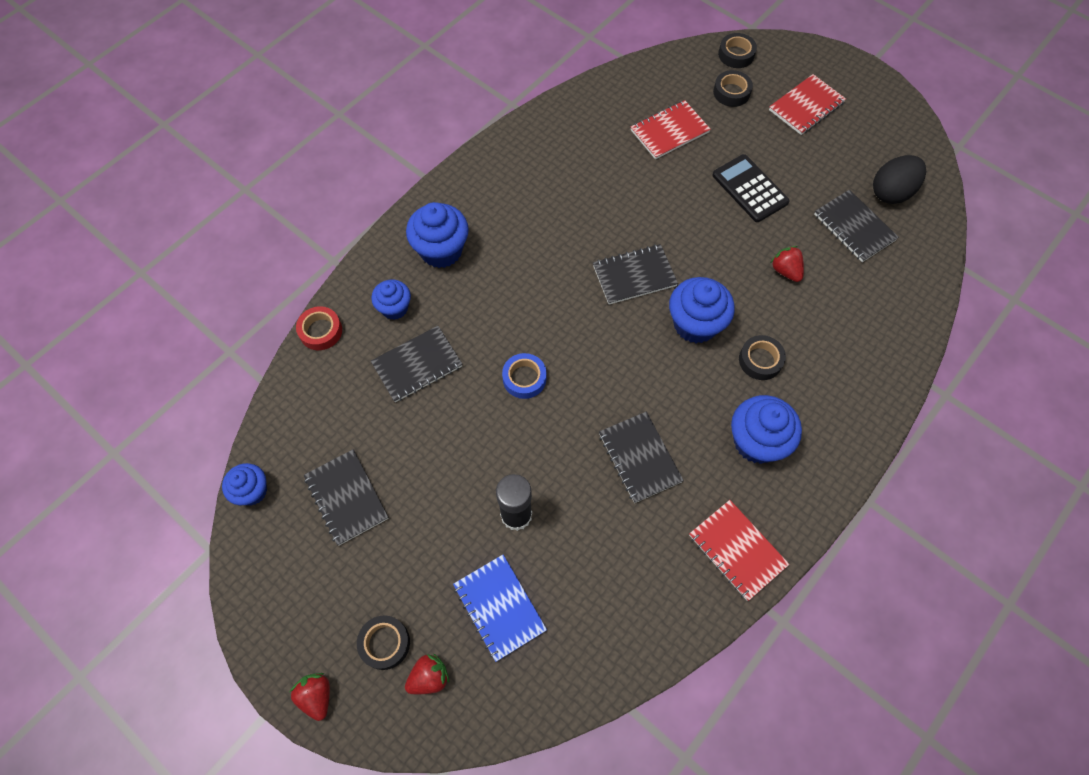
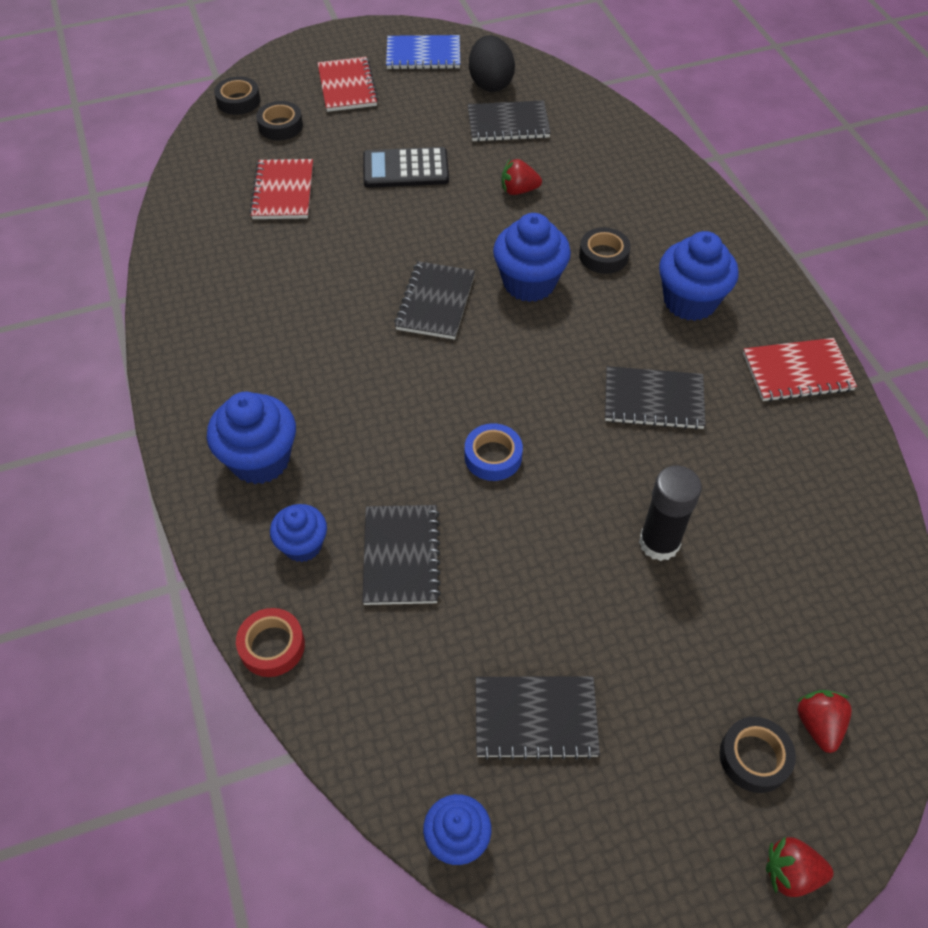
camera: 60 degrees left, 10 degrees down
(499, 608) = (764, 611): blue notebook -> blue notebook (423, 55)

